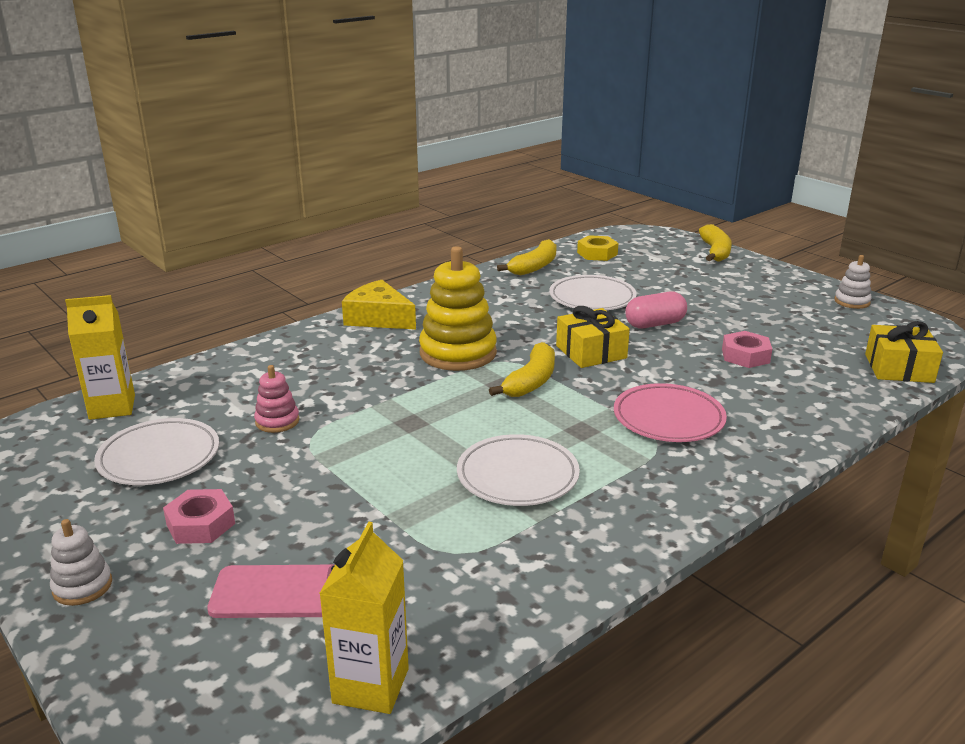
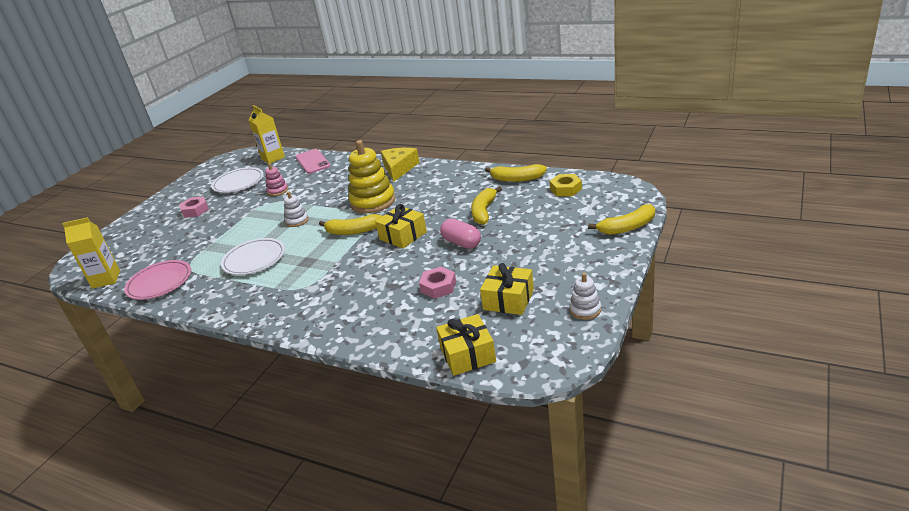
camera: 70 degrees right, 5 degrees up
(82, 586) = (154, 209): white stacking toy -> white stacking toy (297, 221)
(286, 592) = (156, 243): pink phone -> pink phone (313, 161)
(592, 298) = (484, 211): white plate -> yellow banana
(668, 418) = (334, 283): pink plate -> pink plate (160, 283)
(805, 328) = (508, 299): none -> yellow gift

